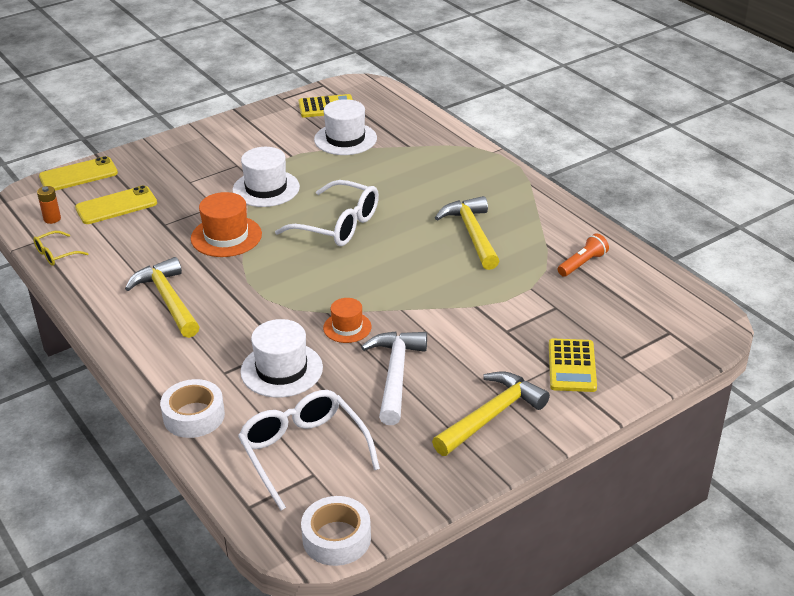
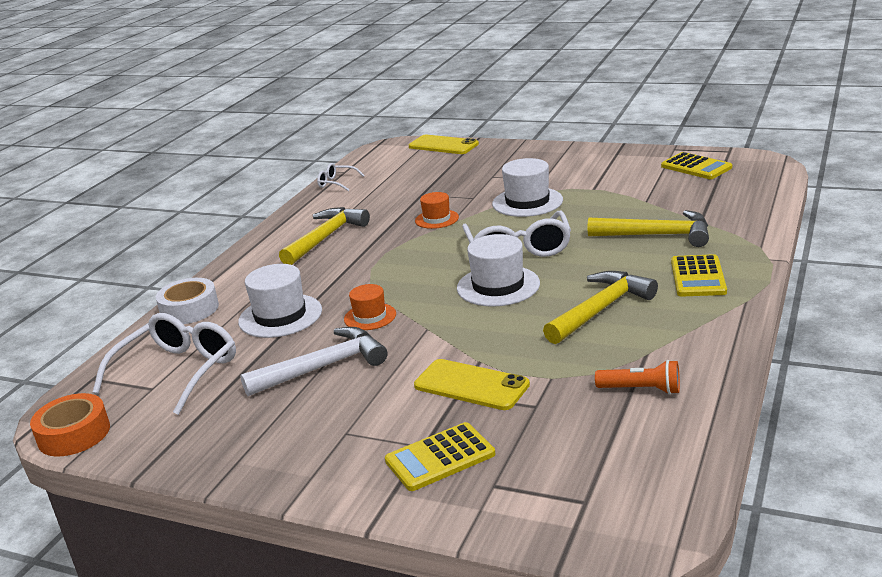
camera: 60 degrees right, 10 degrees down
(52, 219) = (377, 163): orange battery -> none
(56, 254) = (337, 183): yellow glasses -> white glasses
(116, 206) = (422, 171): yellow phone -> yellow phone (471, 385)
(226, 236) = (437, 219): orange hat -> orange hat, size x0.61
(336, 538) = (74, 434): white tape -> orange tape
(345, 139) = (659, 194): white hat -> white hat (498, 286)
(480, 183) = (698, 277): none -> yellow calculator
(491, 416) = (307, 442): yellow hammer -> yellow hammer (657, 235)

